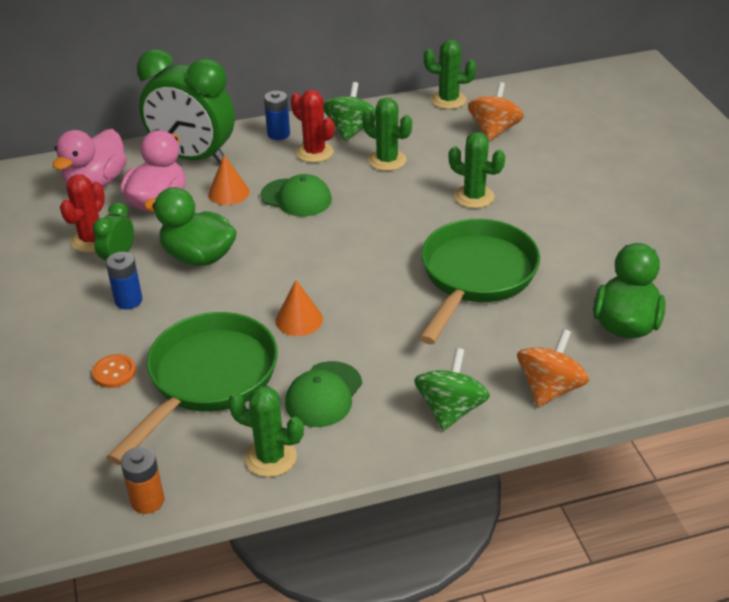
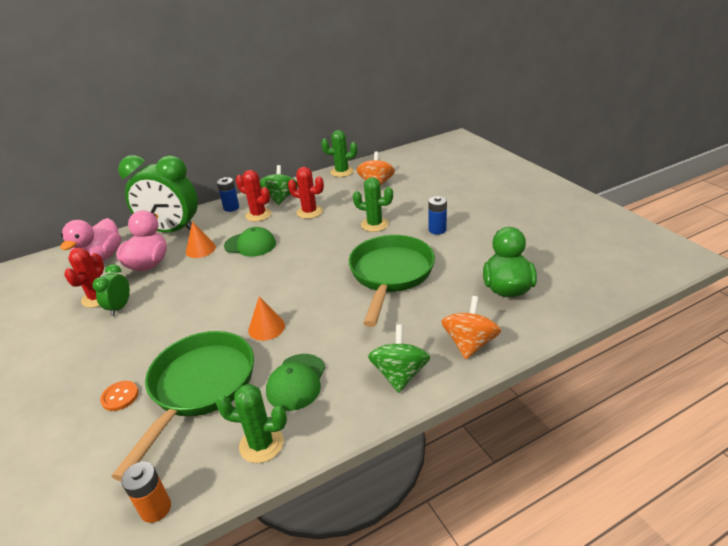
camera: 10 degrees left, 5 degrees down
(128, 300) = (129, 337): blue battery -> blue battery (437, 230)
(198, 257) = (182, 296): green duck -> none
(387, 160) = (309, 212): green cactus -> red cactus

